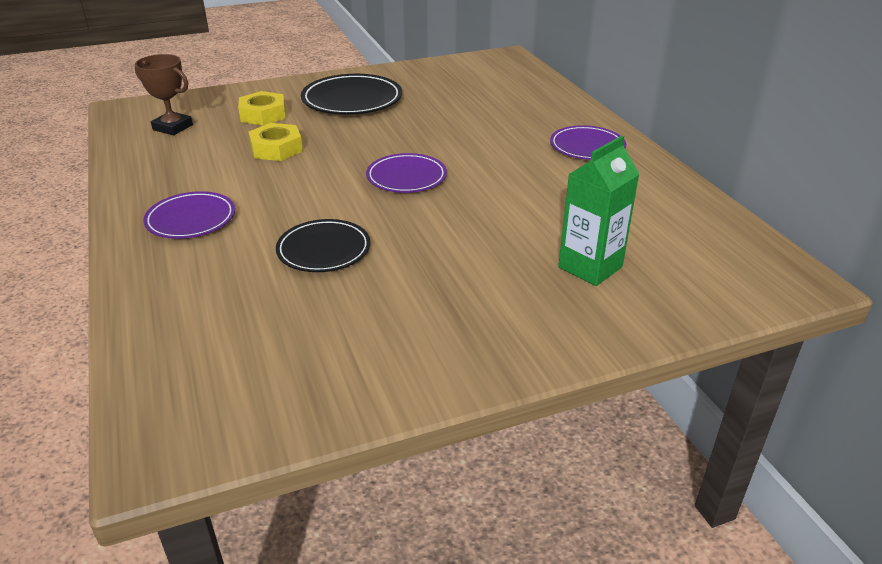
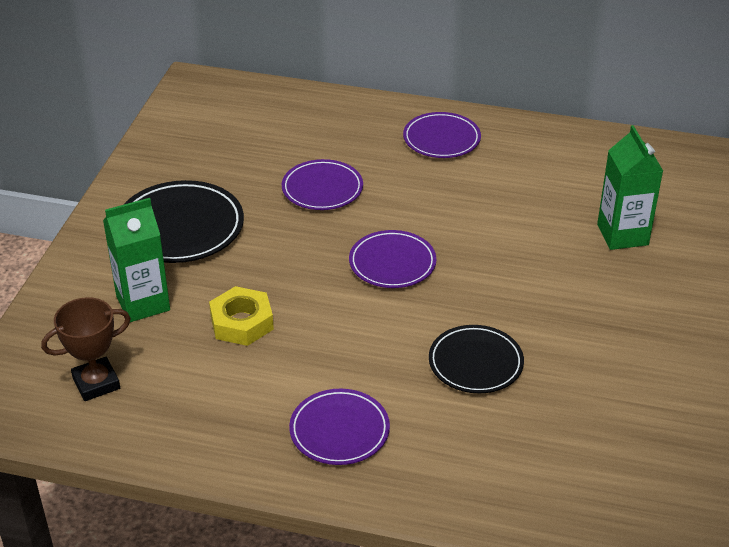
camera: 55 degrees left, 5 degrees up
(263, 115) = (143, 303): yellow nut -> green carton
(457, 126) = (322, 189): none -> purple plate

